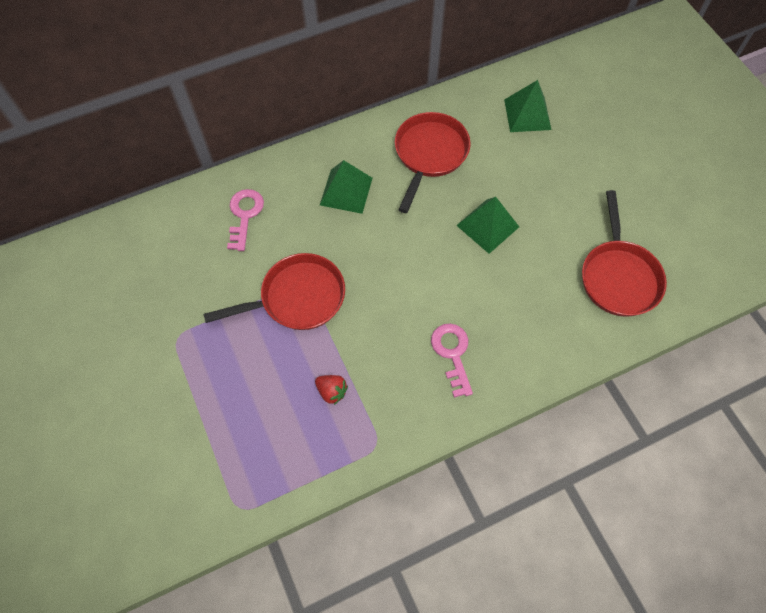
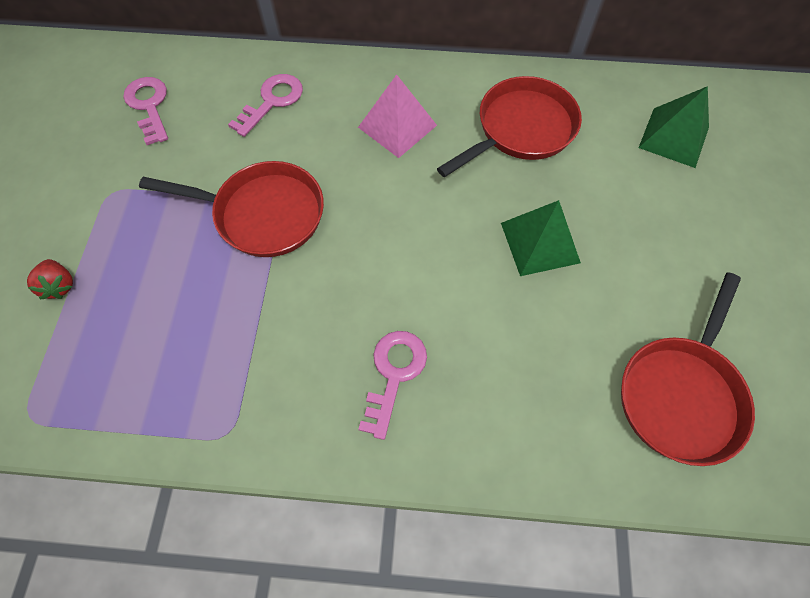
camera: 30 degrees right, 0 degrees up
(154, 262) = (149, 106): none -> pink key
(332, 391) = (223, 339): red strawberry -> red strawberry (60, 285)
(346, 191) = (397, 126): green pyramid -> pink pyramid

